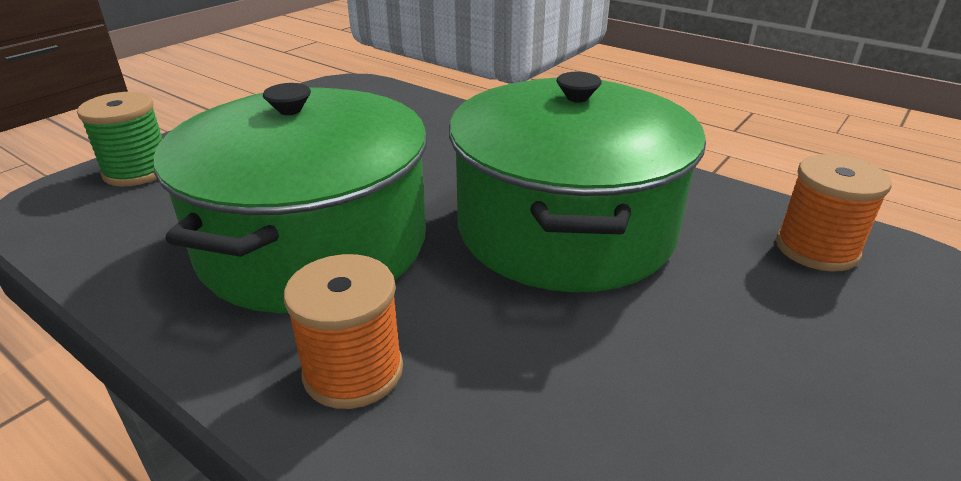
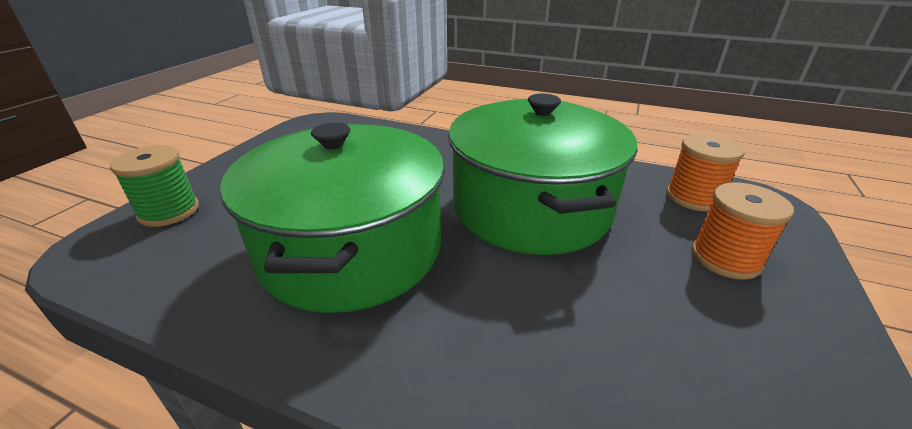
camera: 15 degrees left, 0 degrees up
(353, 371) = (434, 347): orange spool -> orange spool (725, 258)

